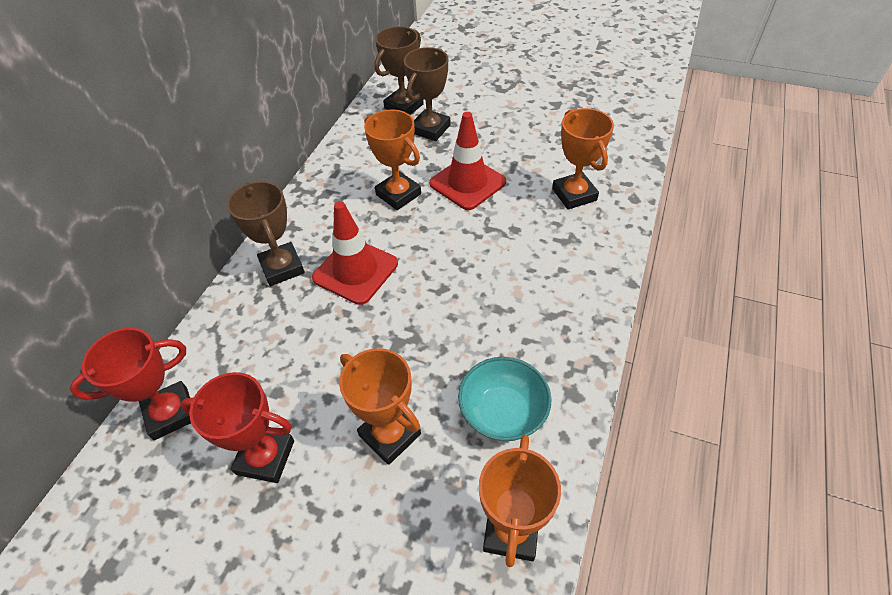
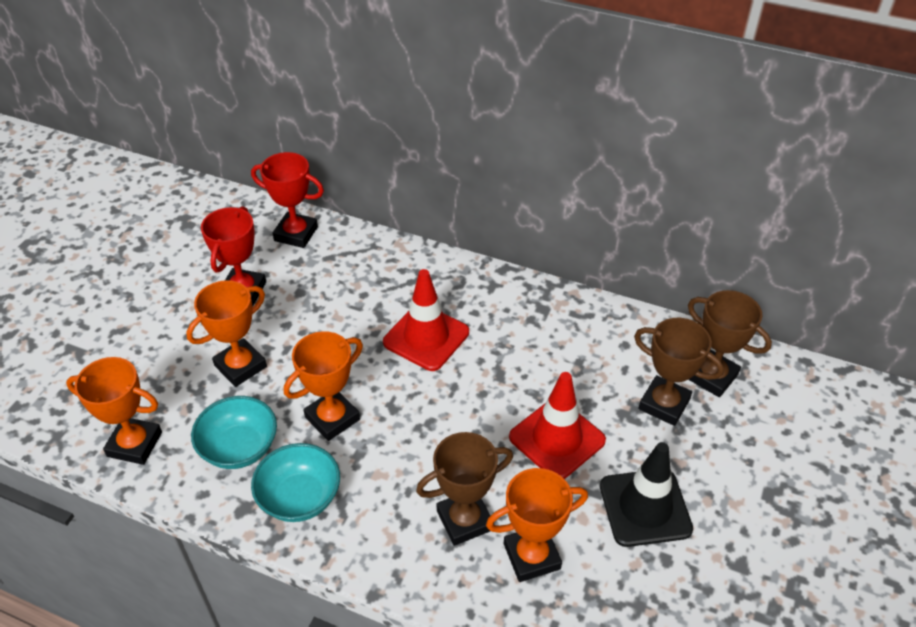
camera: 90 degrees right, 5 degrees down
(171, 413) = (296, 234): red trophy -> red trophy turned 45 degrees counterclockwise
(282, 267) = (437, 283): brown trophy -> brown trophy (464, 520)
(398, 194) = (538, 371): orange trophy -> orange trophy (332, 418)
(522, 140) = (645, 507): none -> black traffic cone
(552, 348) = (300, 498): none -> turquoise bowl

